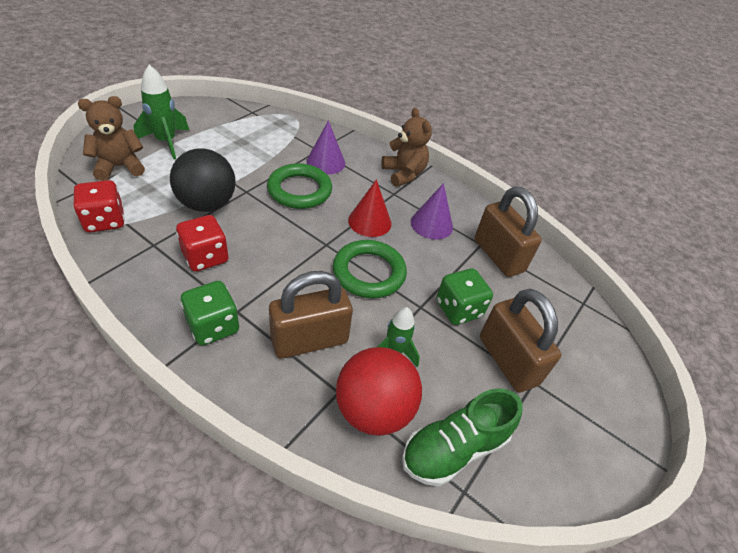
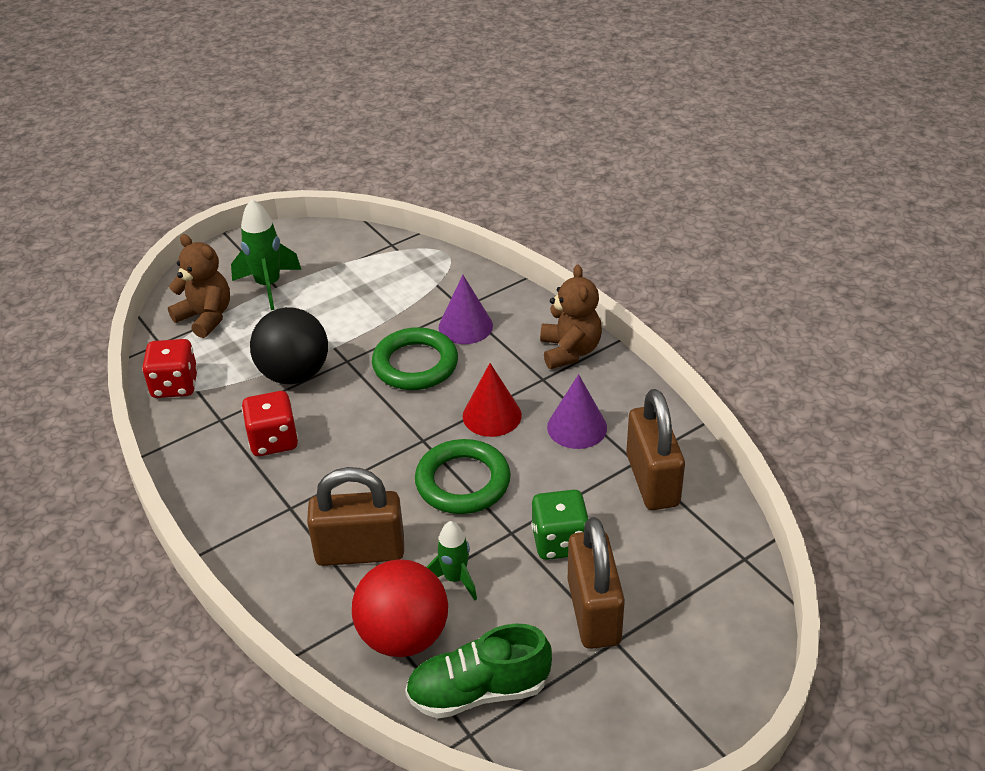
camera: 25 degrees right, 5 degrees down
(119, 167) = (206, 317): brown teddy bear -> brown teddy bear turned 45 degrees clockwise
(213, 326) = (259, 521): green dice -> none

